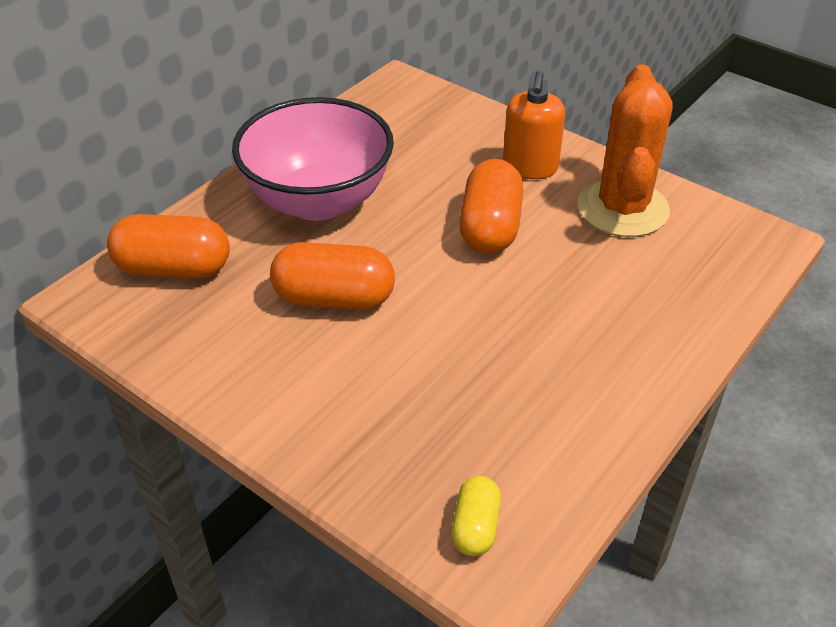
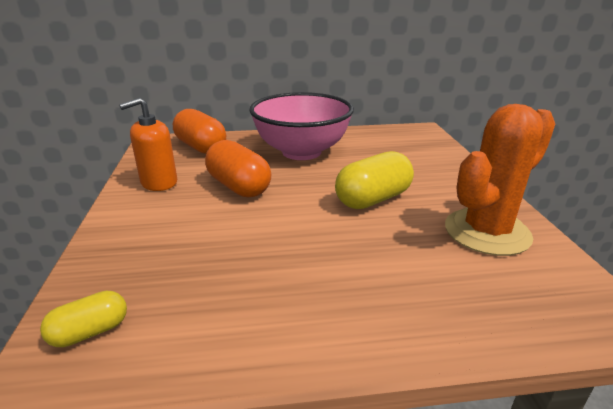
camera: 45 degrees right, 15 degrees down
(490, 228) = (373, 199): orange capsule -> yellow capsule
(530, 167) = (446, 186): orange soap dispenser -> orange soap dispenser (159, 183)

